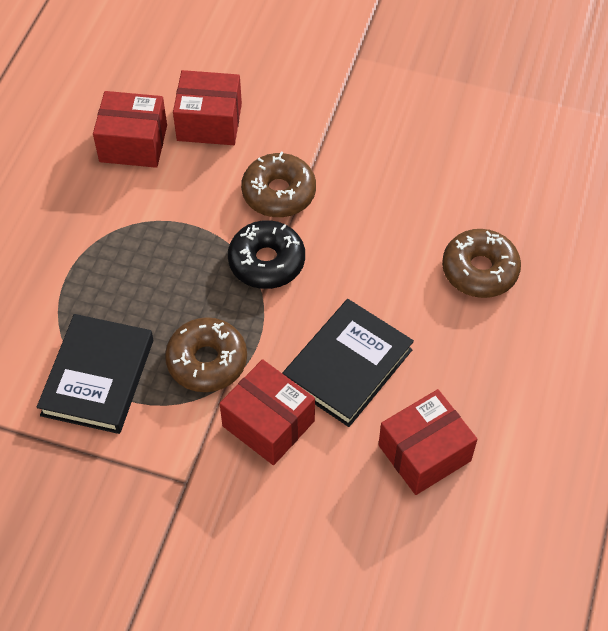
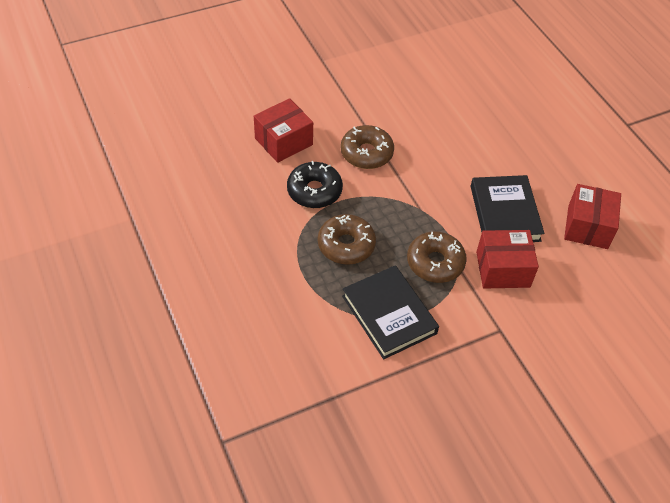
camera: 45 degrees left, 5 degrees down
(133, 143) = (253, 180): red box -> none
(266, 262) = (403, 191): black donut -> black donut (314, 191)
(479, 270) = (508, 125): brown donut -> brown donut (346, 245)

